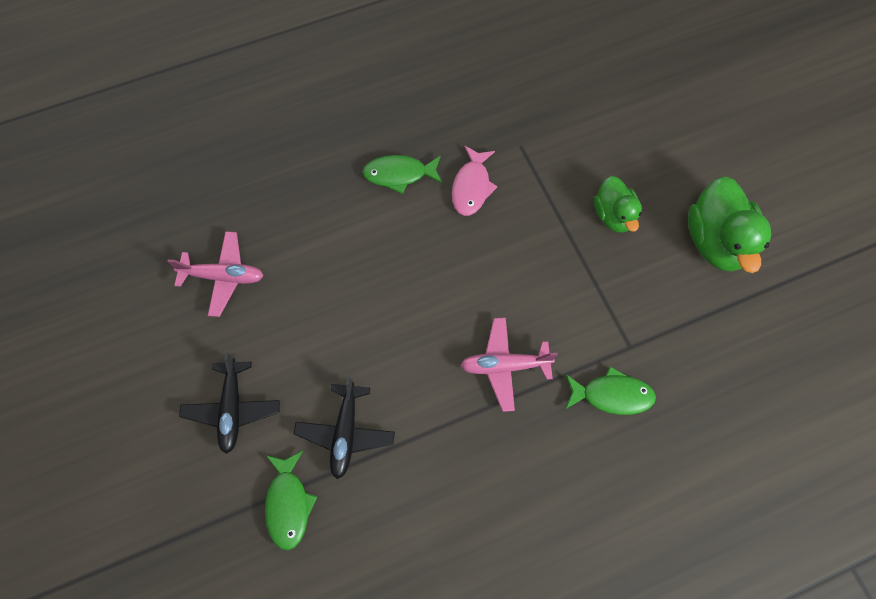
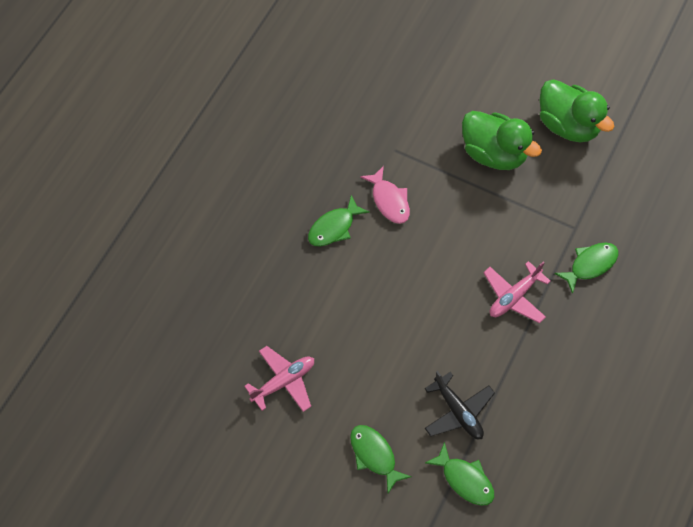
camera: 40 degrees left, 5 degrees down
(232, 409) = (374, 455): black plane -> green fish
(613, 215) = (494, 154): green duck -> green duck, size x1.60

